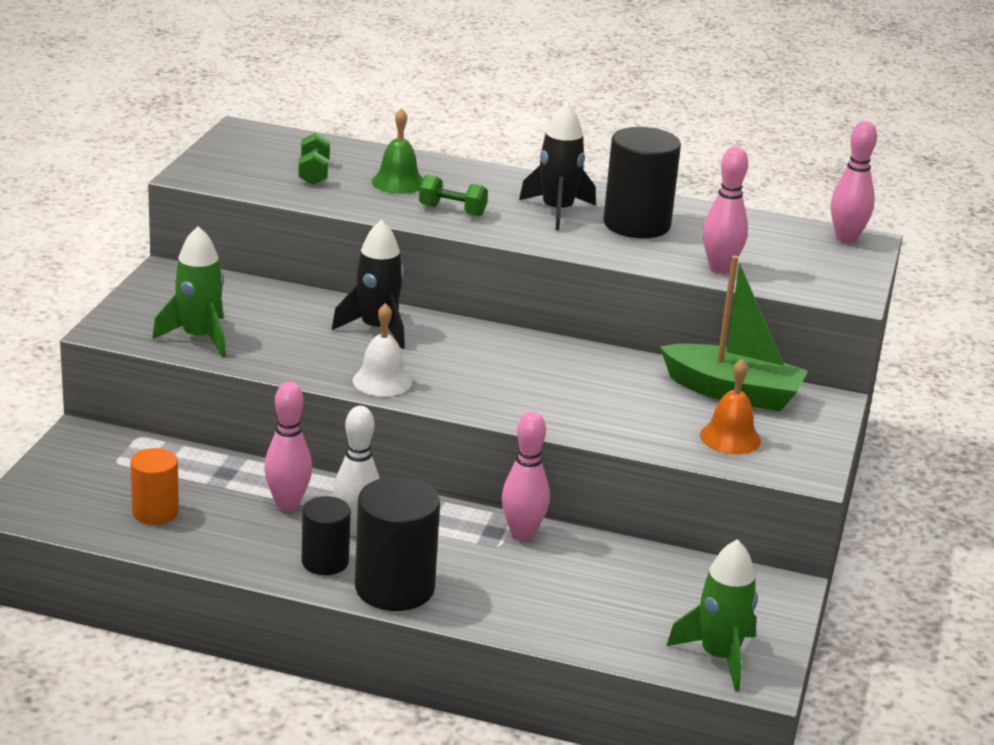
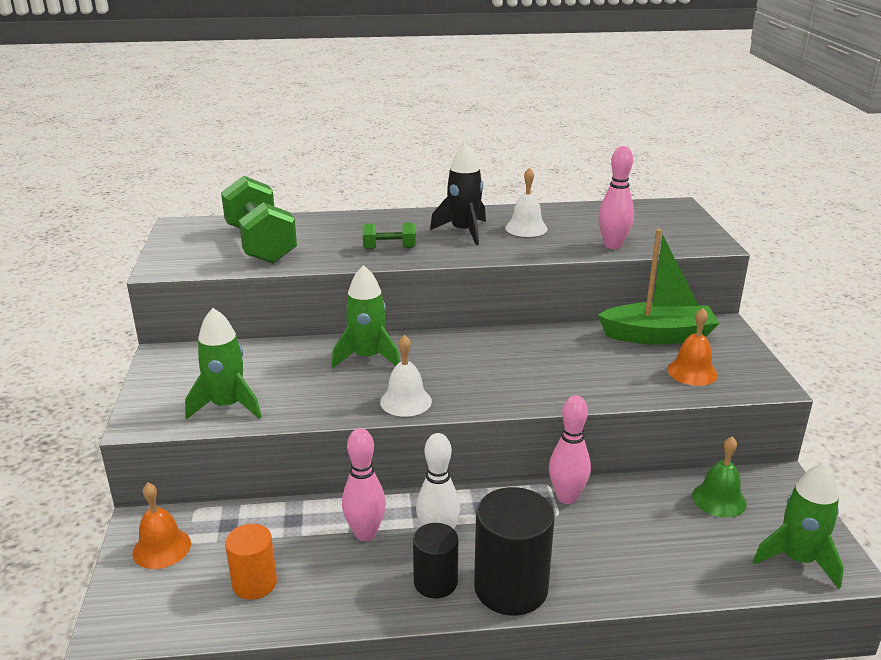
camera: 20 degrees left, 0 degrees up
(88, 459) = (162, 548): none -> orange bell
(314, 173) = (260, 244): green dumbbell -> green dumbbell, size x2.09
(377, 329) = (367, 357): black rocket -> green rocket
(398, 182) = (331, 237): green bell -> green bell (719, 499)
(636, 224) = (526, 228): black cylinder -> white bell
(846, 239) = (665, 207): pink bowling pin -> none

